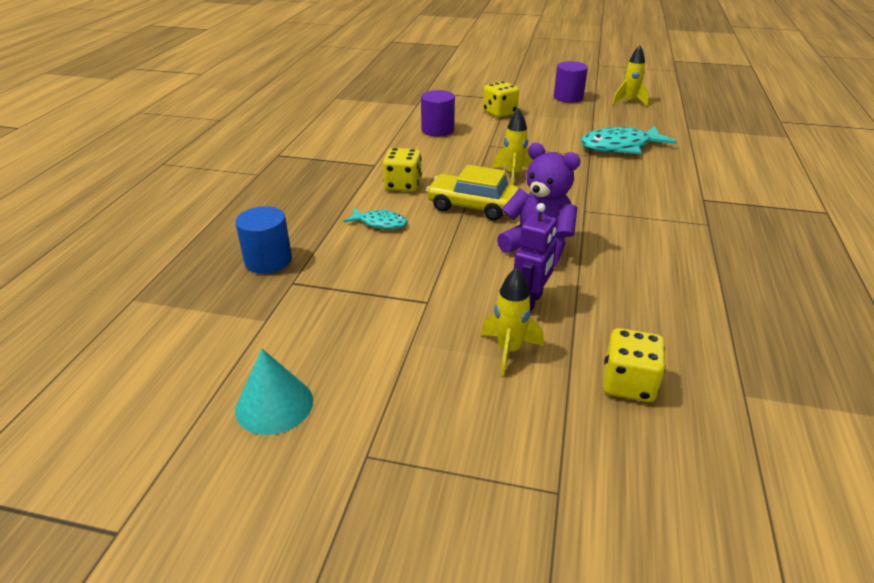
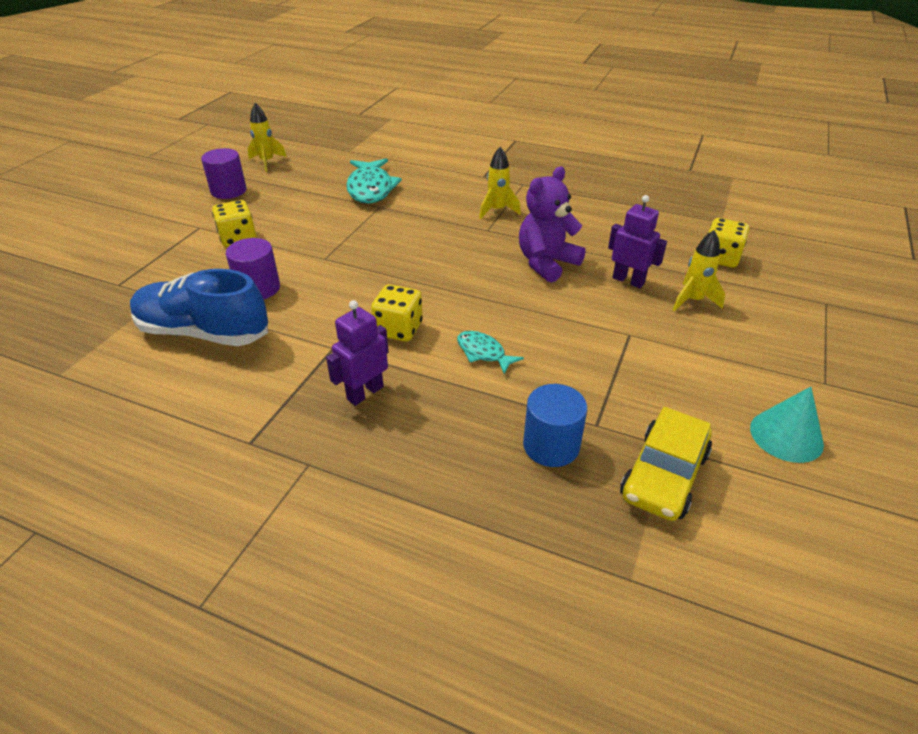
camera: 80 degrees left, 5 degrees up
(325, 182) = (365, 393): none -> purple robot
(380, 223) = (483, 353): turquoise fish -> turquoise fish turned 75 degrees counterclockwise
(381, 123) = (203, 332): none -> blue shoe
(472, 206) = (463, 288): yellow car -> yellow car (664, 475)
(513, 174) = (403, 254): yellow rocket -> yellow rocket (497, 210)

